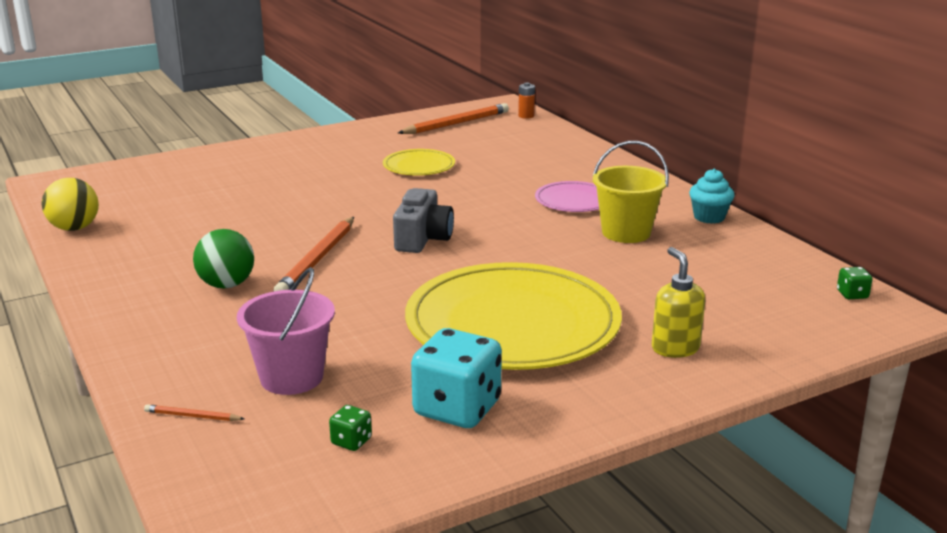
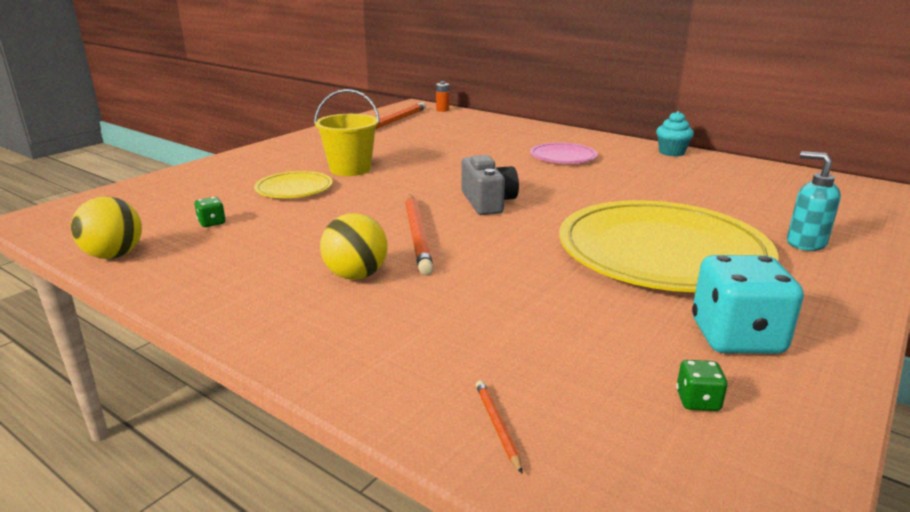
camera: 25 degrees left, 0 degrees up
(192, 416) = (497, 426): orange pencil -> orange pencil turned 90 degrees clockwise
(226, 285) = (356, 275): green ball -> yellow ball
(291, 377) = (544, 350): pink bucket -> none
(419, 166) = (407, 151): yellow plate -> yellow plate (294, 188)
(626, 232) = (634, 171): yellow bucket -> yellow bucket (350, 169)
(675, 348) = (805, 243): yellow soap dispenser -> turquoise soap dispenser
(852, 294) = (842, 183): green dice -> green dice (212, 223)

